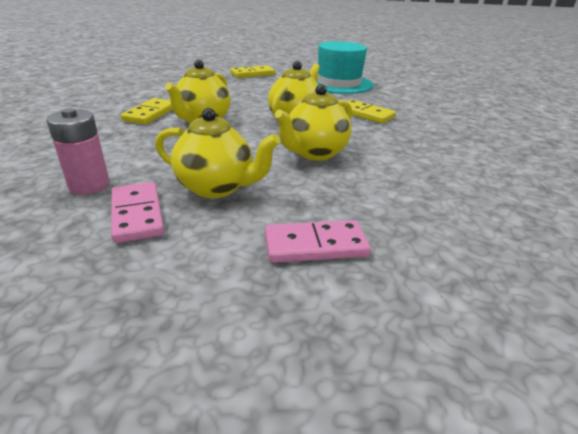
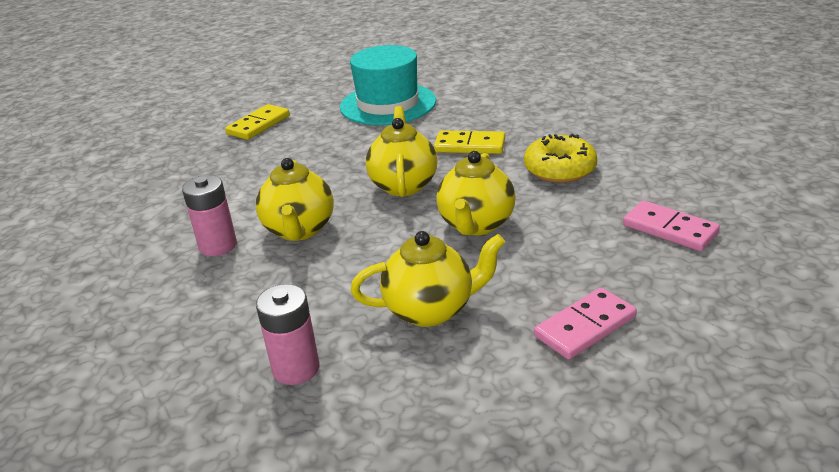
camera: 25 degrees left, 0 degrees up
(137, 214) = (394, 374): pink domino -> pink domino (669, 229)
(150, 114) = (218, 245): yellow domino -> pink battery
(416, 143) = (559, 169): none -> yellow donut

